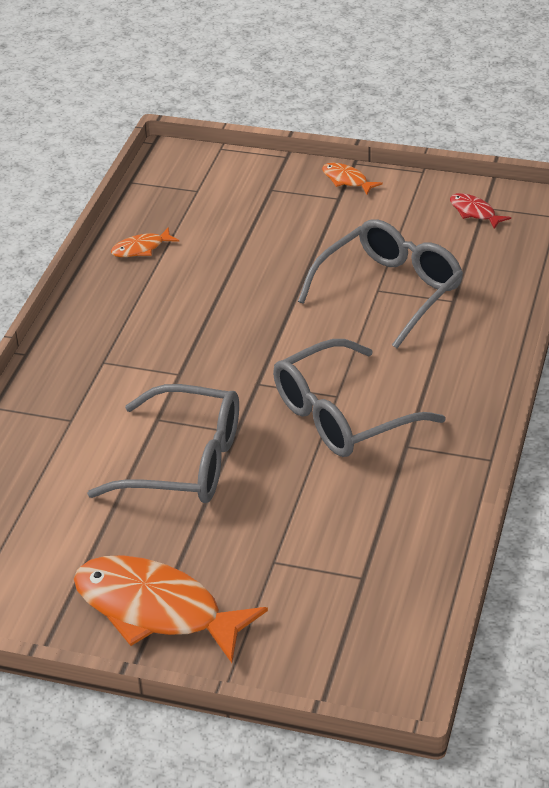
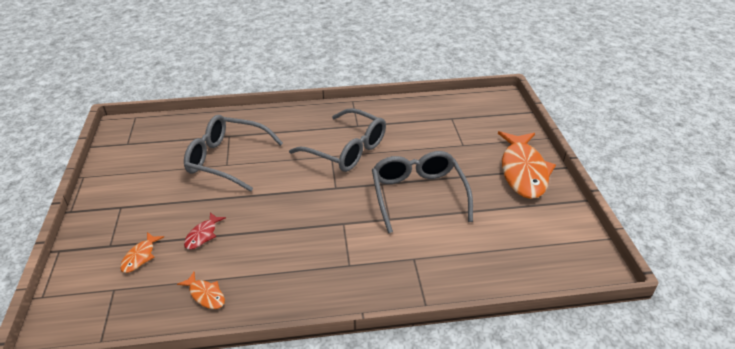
camera: 115 degrees left, 0 degrees up
(347, 180) = (95, 209): orange fish -> orange fish (140, 256)
(474, 212) = (134, 146): red fish -> red fish (202, 235)

